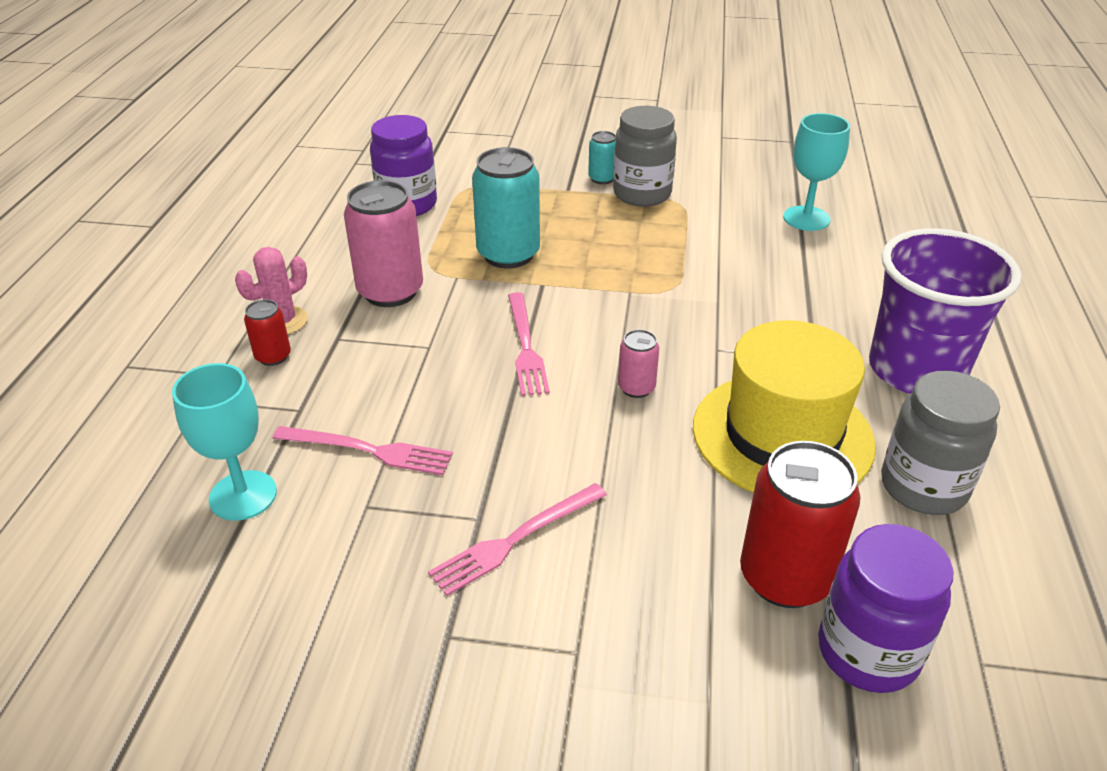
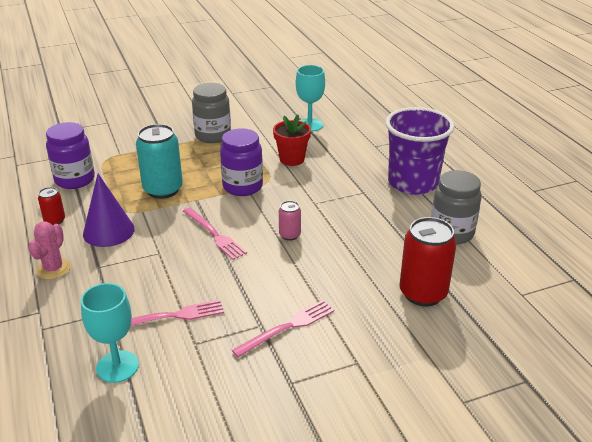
camera: 30 degrees left, 5 degrees down
(273, 356) = (66, 290): red can -> red can (55, 221)
(390, 291) = (108, 231): pink can -> purple cone
(515, 540) = (287, 327): pink fork -> pink fork turned 150 degrees counterclockwise
(602, 179) = (183, 133): turquoise can -> none
(734, 266) = (292, 159): none -> red flower pot
(782, 435) = (376, 232): yellow hat -> none
(868, 652) = (477, 309): purple jar -> purple jar (242, 187)

